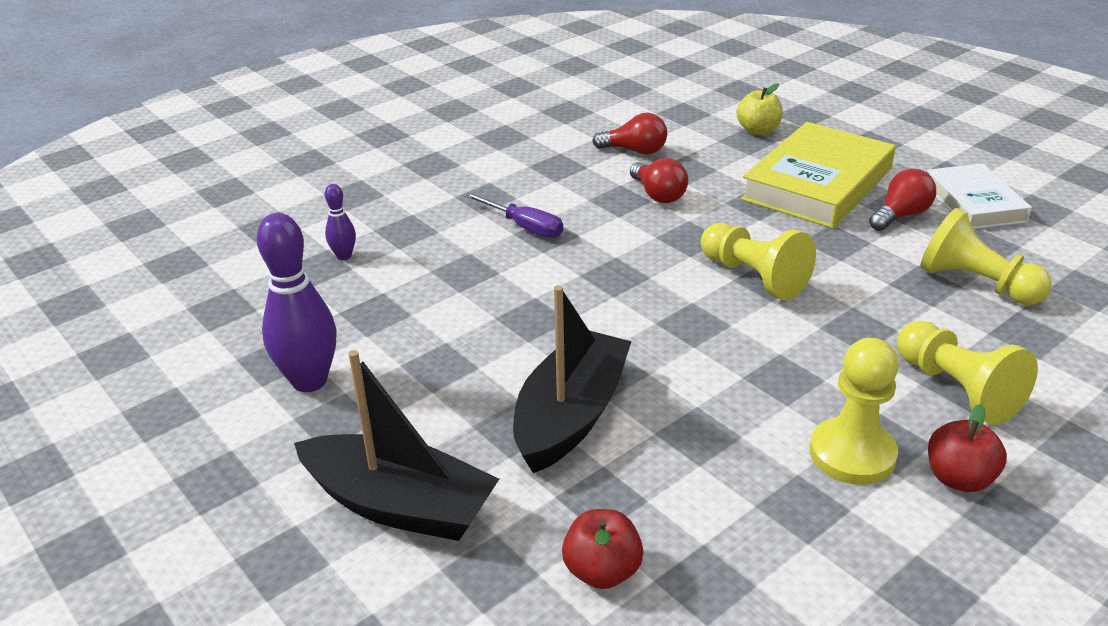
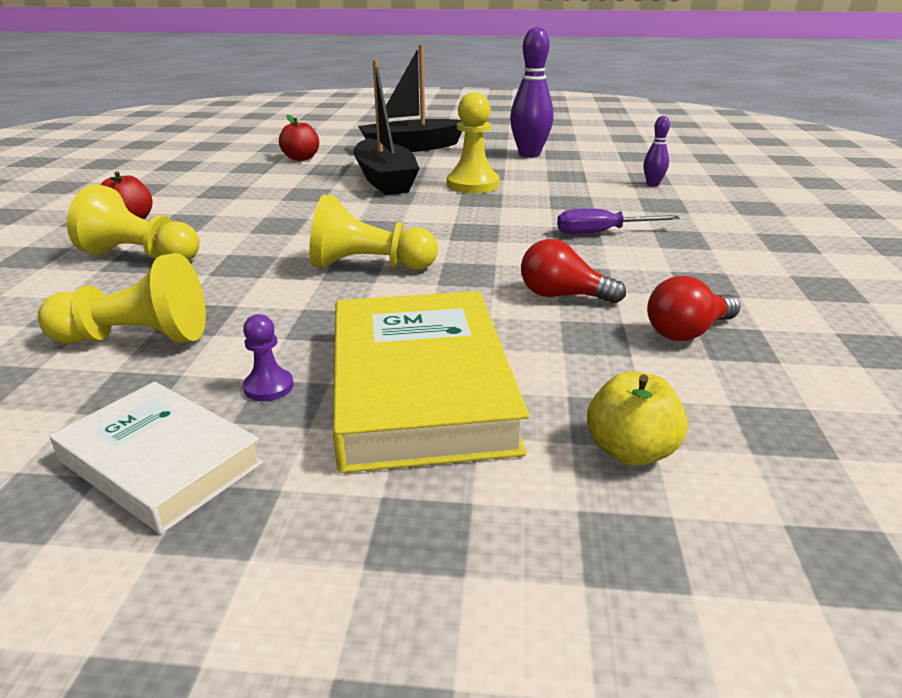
camera: 135 degrees right, 5 degrees down
(852, 454) = (206, 211): yellow pawn -> yellow pawn (473, 185)
(900, 215) = (268, 387): red light bulb -> purple pawn

